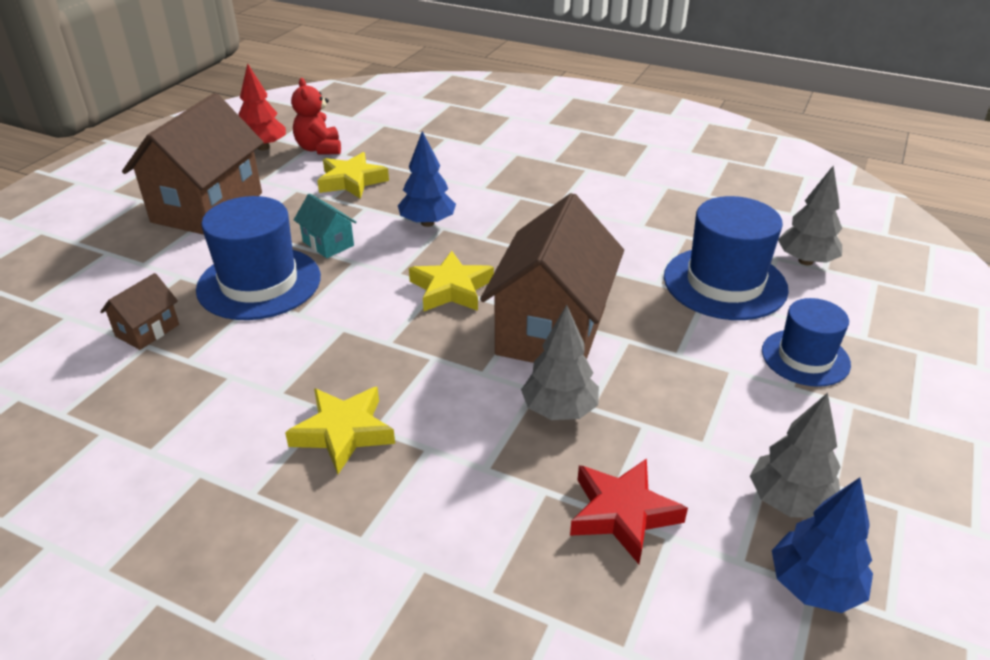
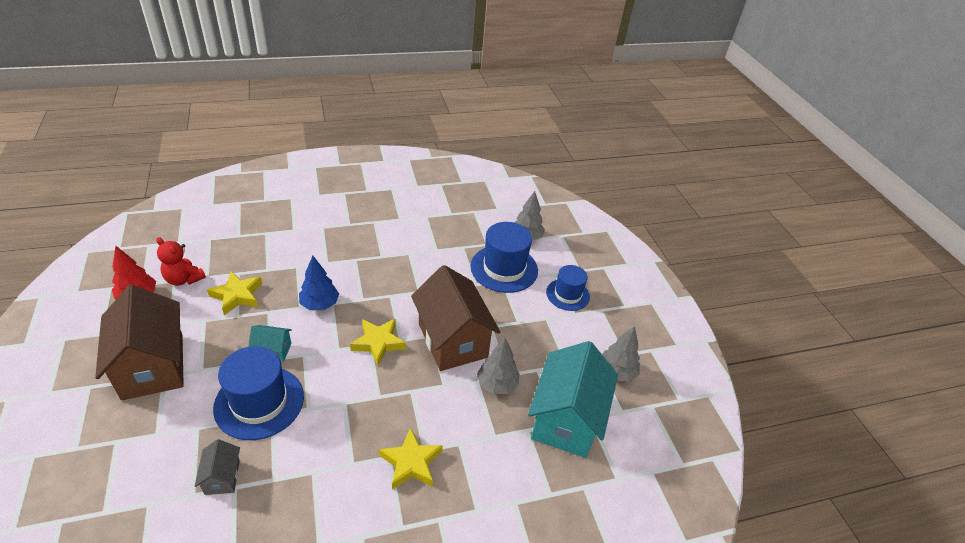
camera: 45 degrees left, 5 degrees up
(147, 330) = (222, 477): brown house -> grey house
(622, 513) = (566, 419): red star -> turquoise house
(814, 586) = (651, 404): blue tree -> none

